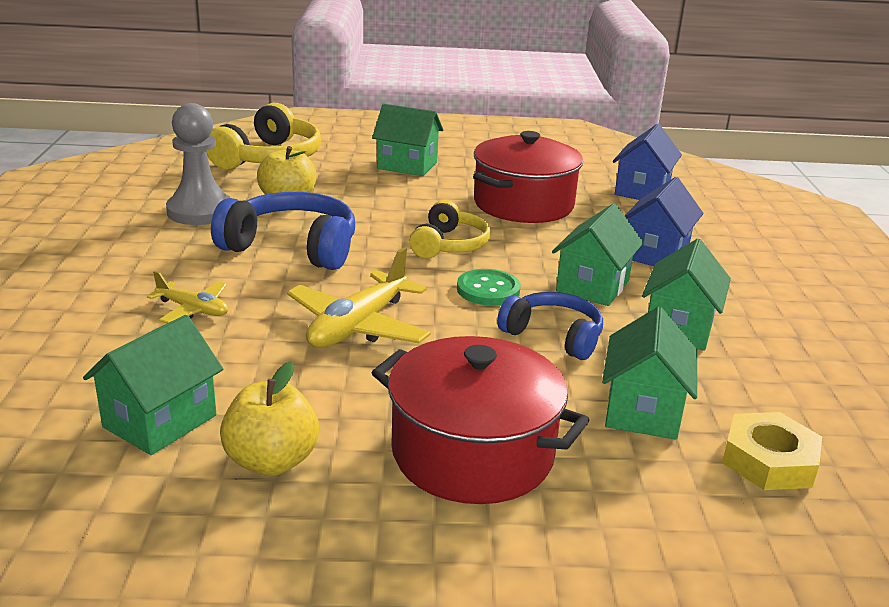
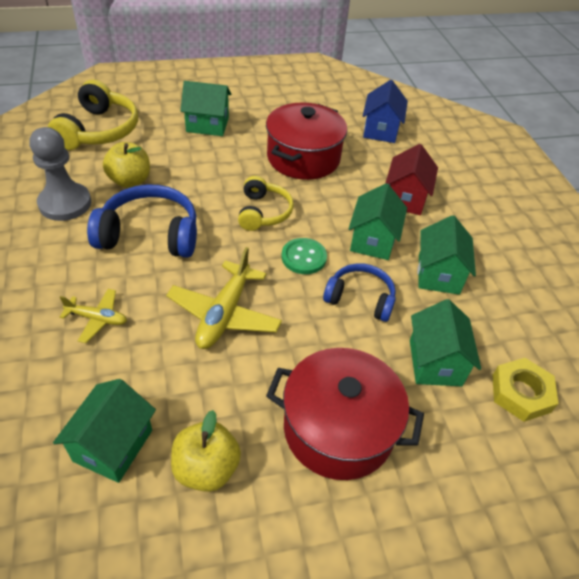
camera: 15 degrees left, 20 degrees up
(655, 253) = (405, 198): blue house -> red house

